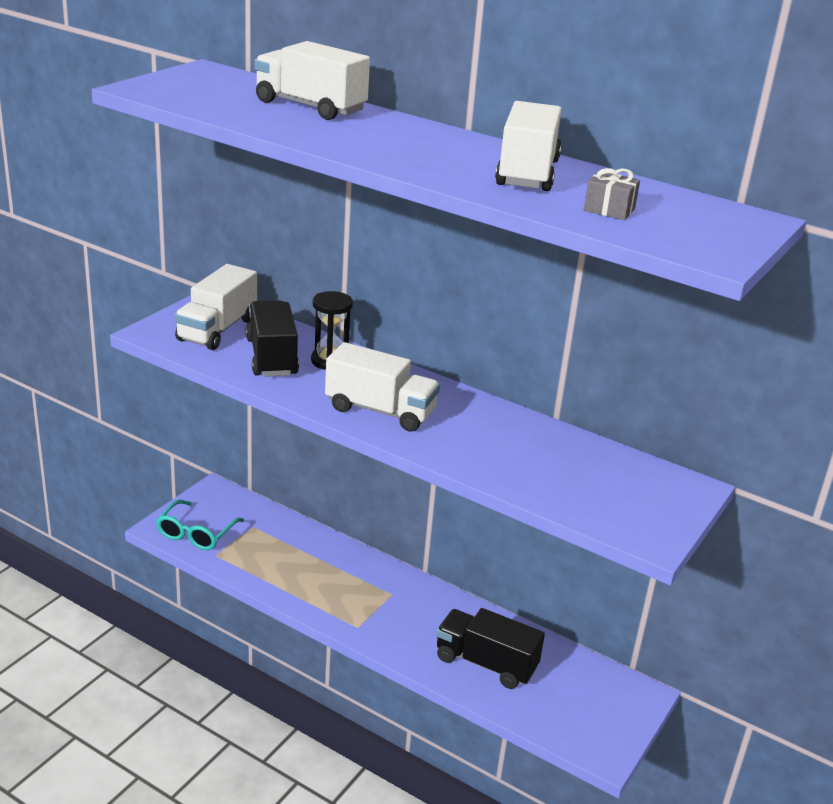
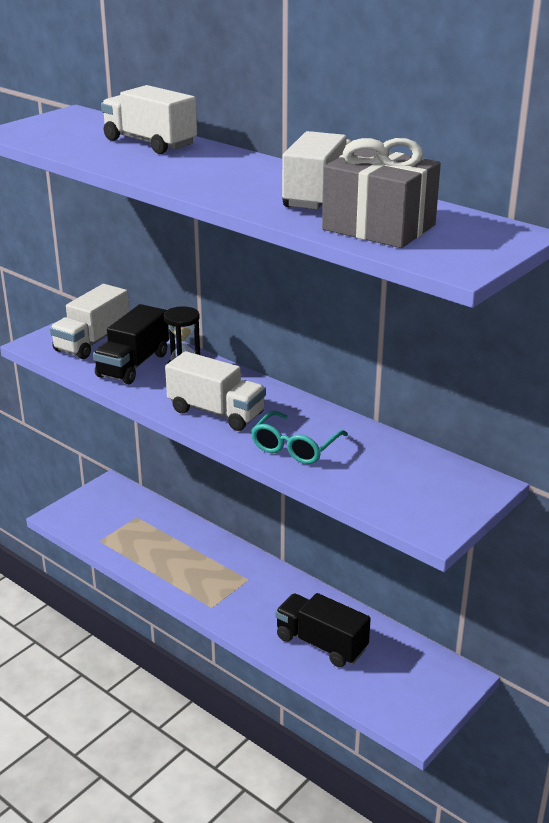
camera: 10 degrees right, 0 degrees up
(196, 533) = (86, 522): turquoise glasses -> turquoise glasses (295, 447)
(271, 357) = (133, 365): black truck -> black truck turned 150 degrees counterclockwise
(609, 210) = (378, 227): grey gift -> grey gift, size x2.29

